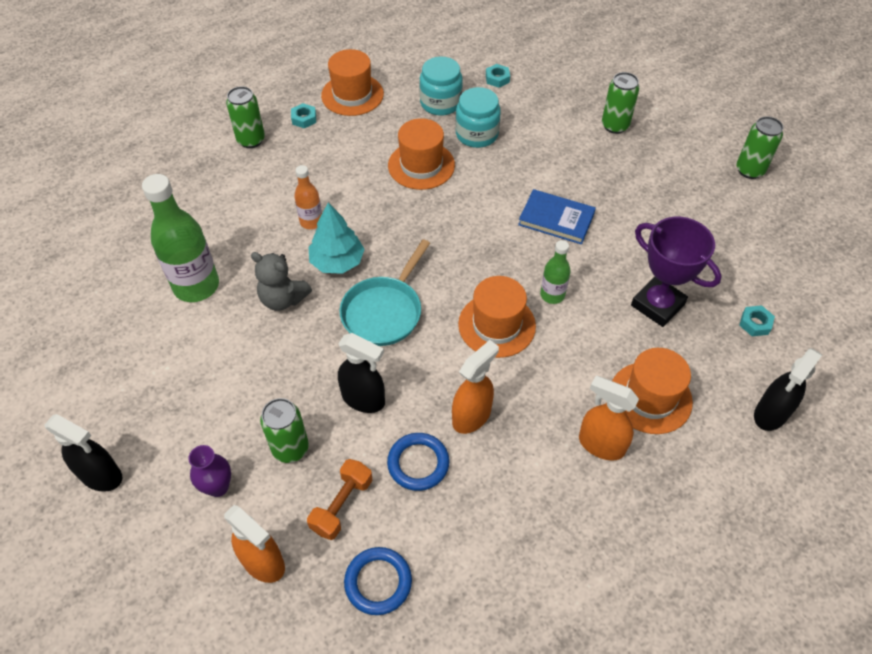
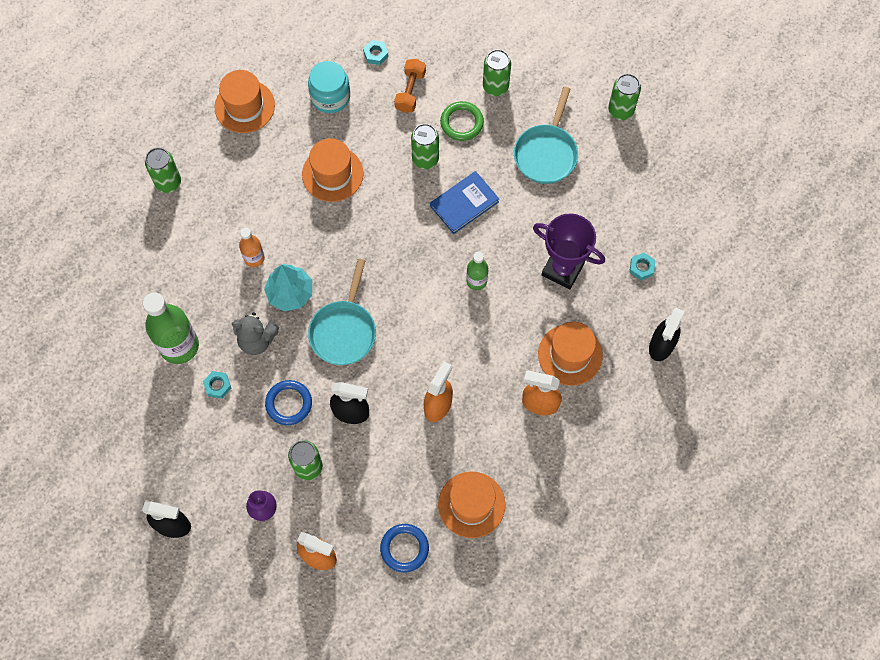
camera: 15 degrees left, 15 degrees up
(304, 119) = (208, 146): turquoise nut -> turquoise nut (217, 386)
(342, 505) = (361, 500): orange dumbbell -> orange dumbbell (410, 91)
(418, 463) = (408, 454): blue ring -> blue ring (289, 403)
(477, 134) = (373, 126): turquoise jar -> none
(497, 325) = (438, 320): orange hat -> orange hat (471, 504)
(524, 172) = (425, 159): none -> green can
(556, 219) = (464, 204): blue book -> blue book turned 45 degrees counterclockwise
(571, 148) = (462, 123): none -> green ring
(659, 192) = (546, 153): none -> turquoise pan

